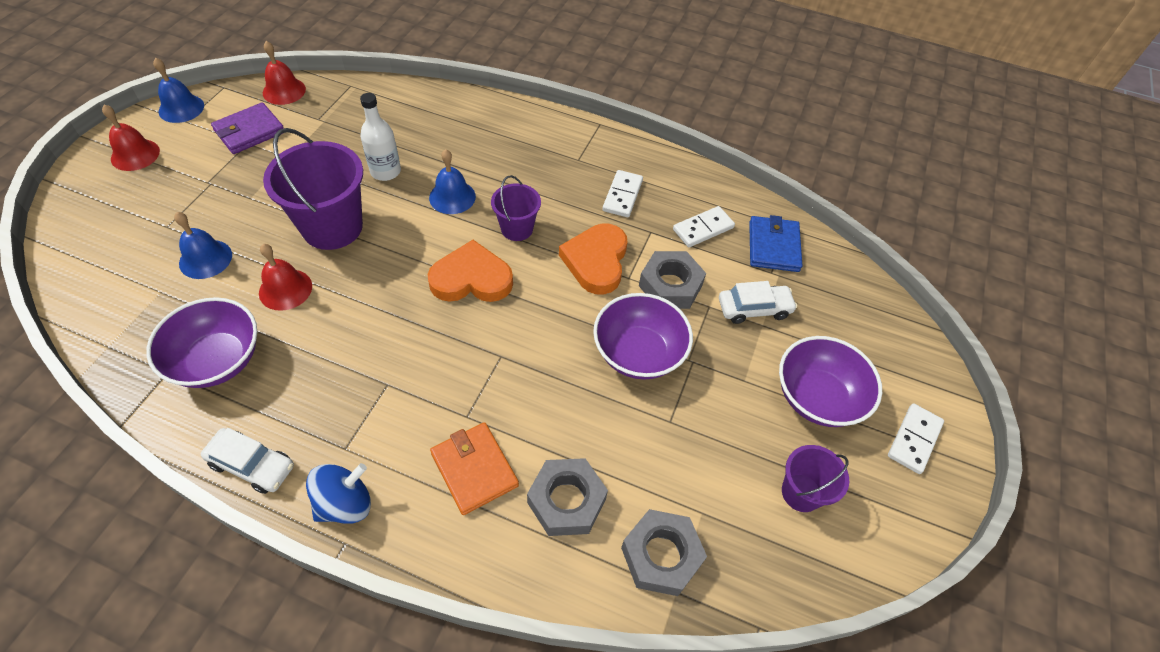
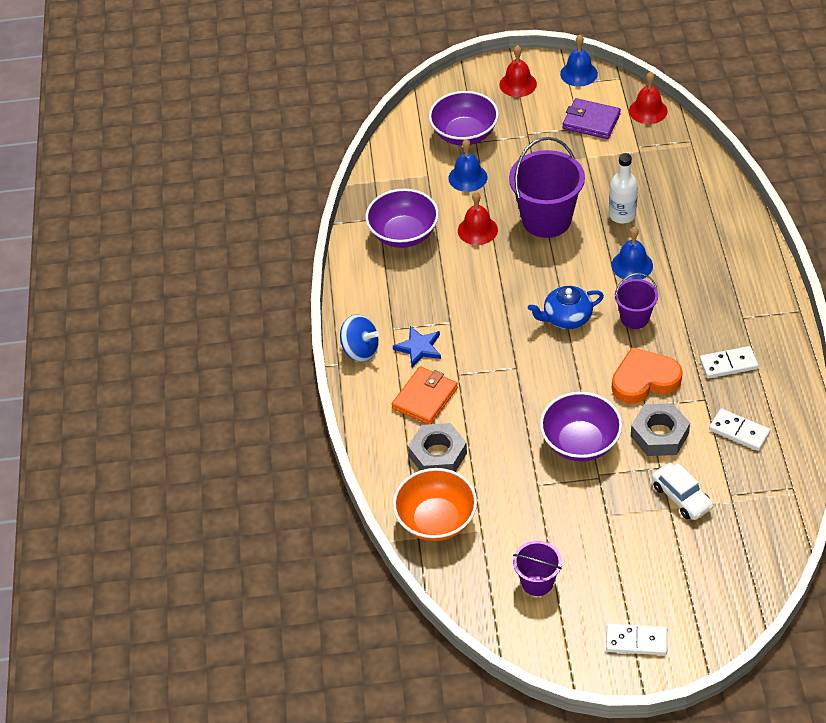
camera: 70 degrees right, 5 degrees down
(252, 465) = (352, 295): white car -> none
(396, 435) = (419, 348): none -> blue star
(471, 279) = (566, 318): orange heart -> blue teapot
(661, 555) = (436, 520): grey nut -> orange bowl
(773, 246) = (761, 486): blue wallet -> none
(817, 397) = (627, 566): purple bowl -> purple bowl (464, 134)

